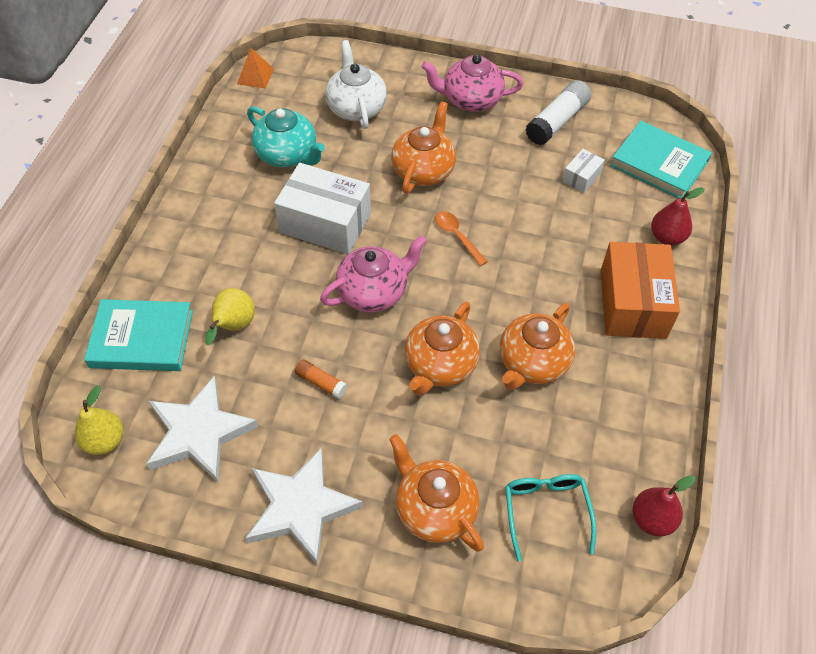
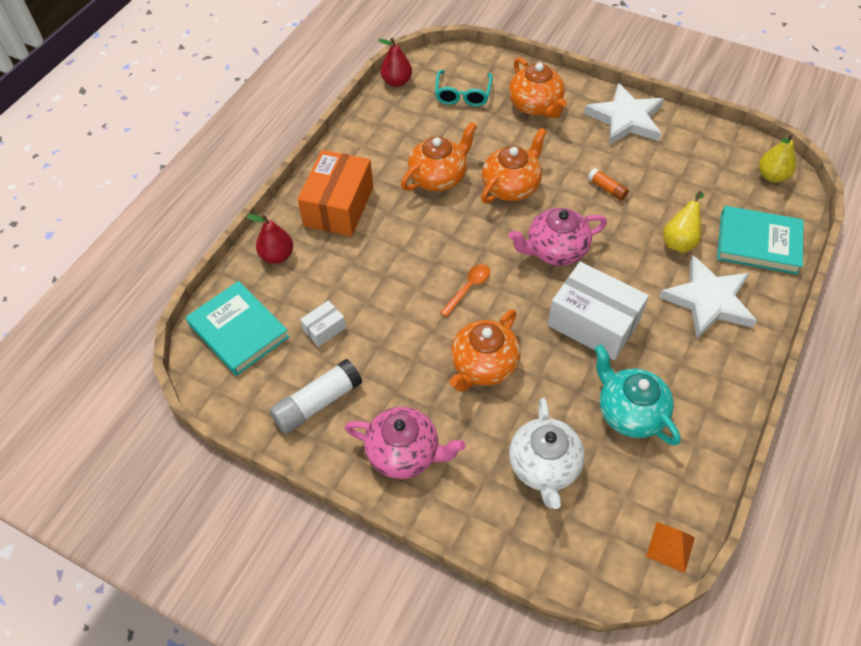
camera: 165 degrees left, 0 degrees up
(199, 433) = (701, 170): white star -> white star (708, 300)
(457, 236) = (468, 288): orange spoon -> orange spoon turned 120 degrees counterclockwise

